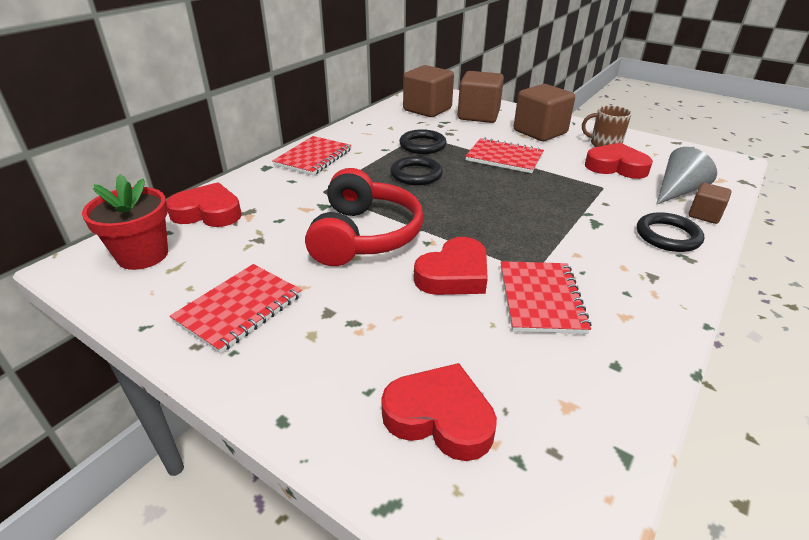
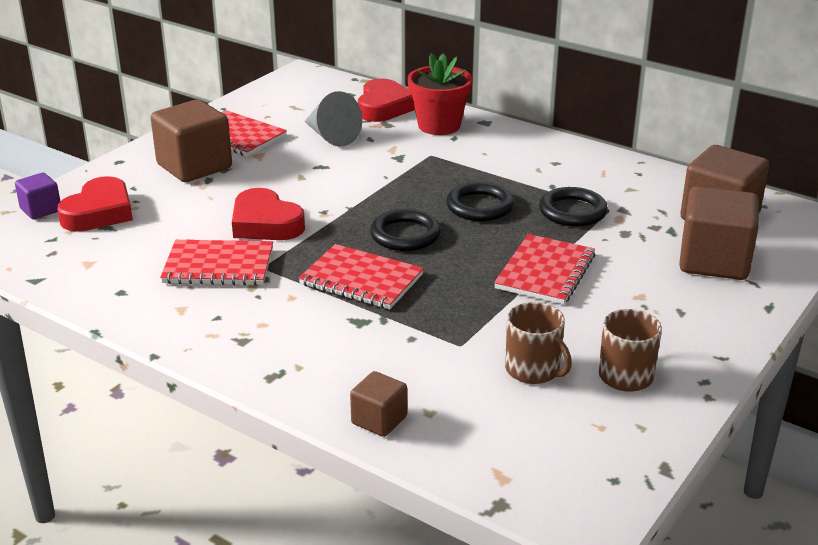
camera: 90 degrees right, 5 degrees down
(143, 255) = (314, 93): red flower pot -> red flower pot (439, 126)
(313, 157) = (515, 144): red notebook -> red notebook (361, 280)
(364, 235) = (338, 179): red headphones -> none
(436, 496) = (41, 210): none -> purple cube
(540, 132) = (660, 314): brown cube -> brown cube (194, 166)
(616, 167) = (533, 370): red heart -> brown mug
(667, 236) = (324, 372): black ring -> black ring (405, 235)
(677, 191) = (453, 414): grey cone -> grey cone (331, 136)

